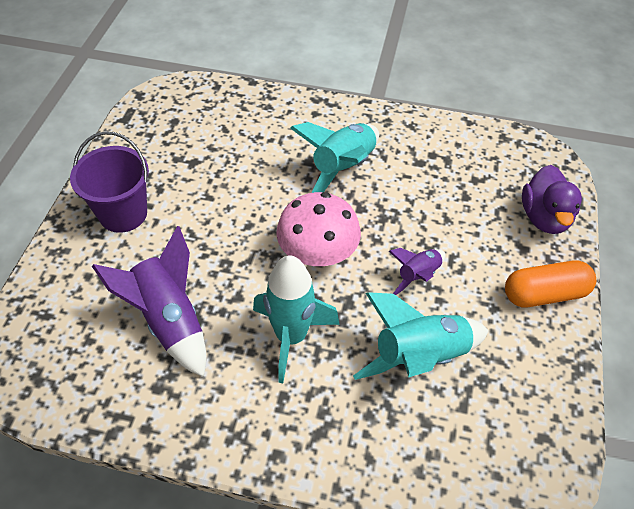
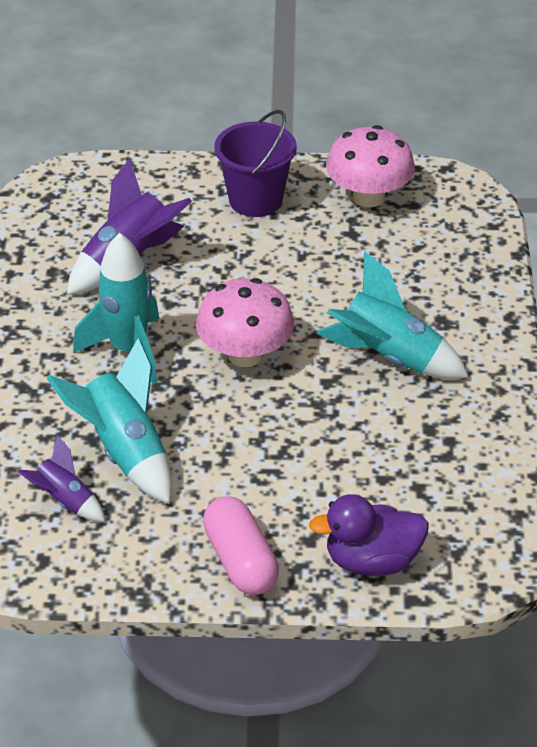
camera: 80 degrees right, 10 degrees down
(153, 143) = (368, 197): none -> pink mushroom
(418, 276) = (236, 442): purple rocket -> purple rocket (65, 501)
(544, 294) = (240, 561): orange capsule -> pink capsule

